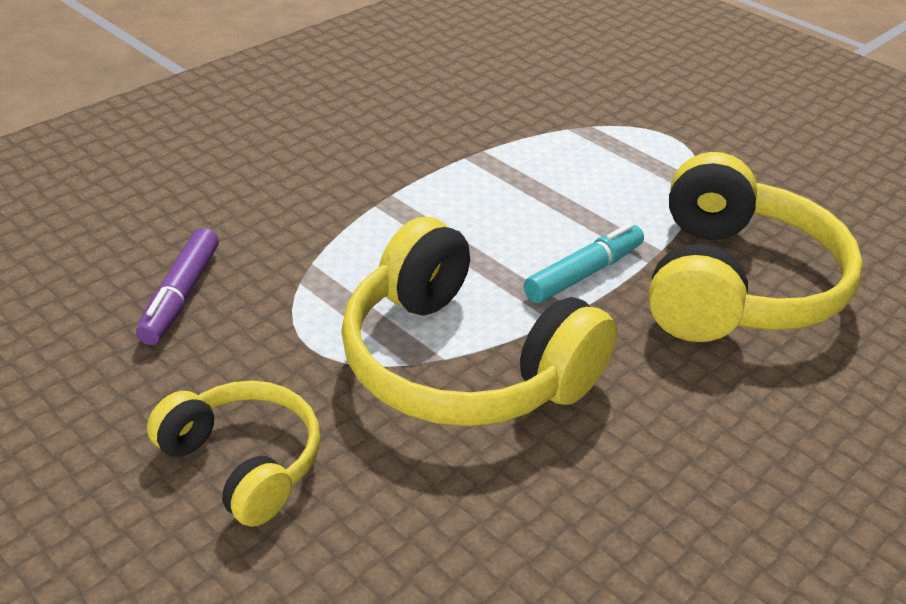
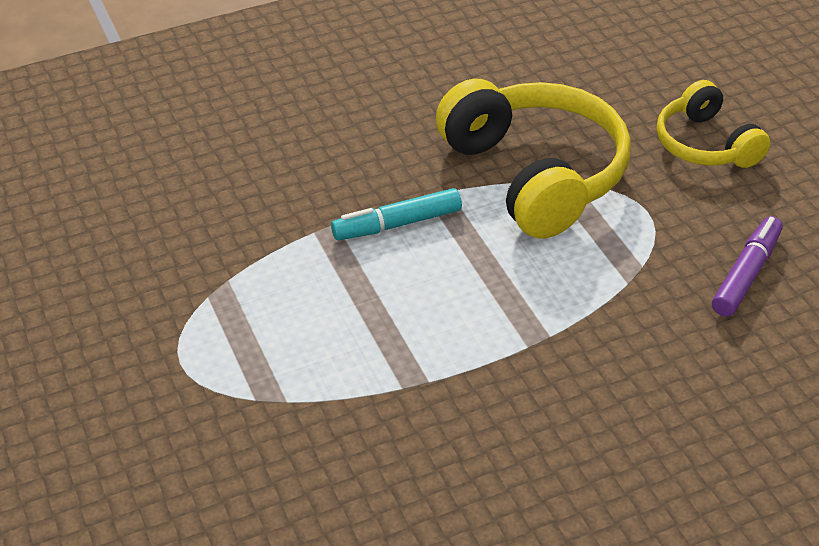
camera: 155 degrees left, 5 degrees up
(735, 284) = (281, 189): yellow headphones -> none

